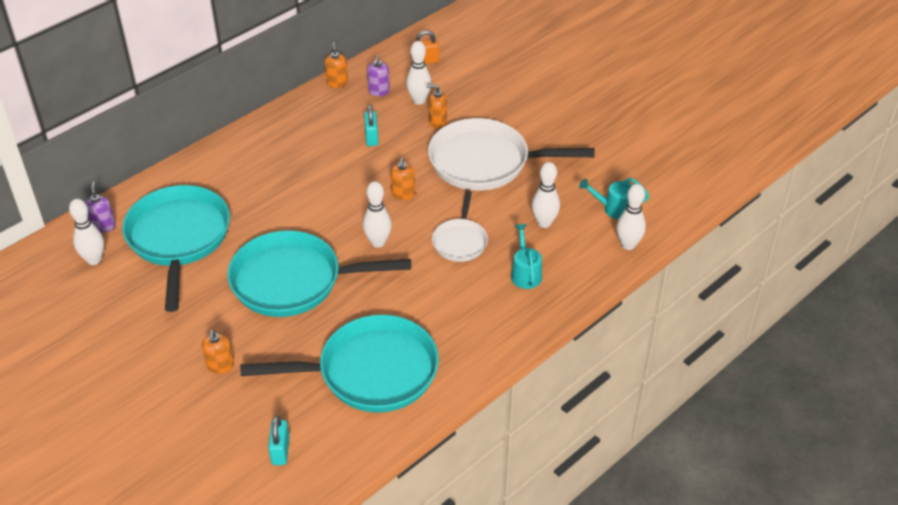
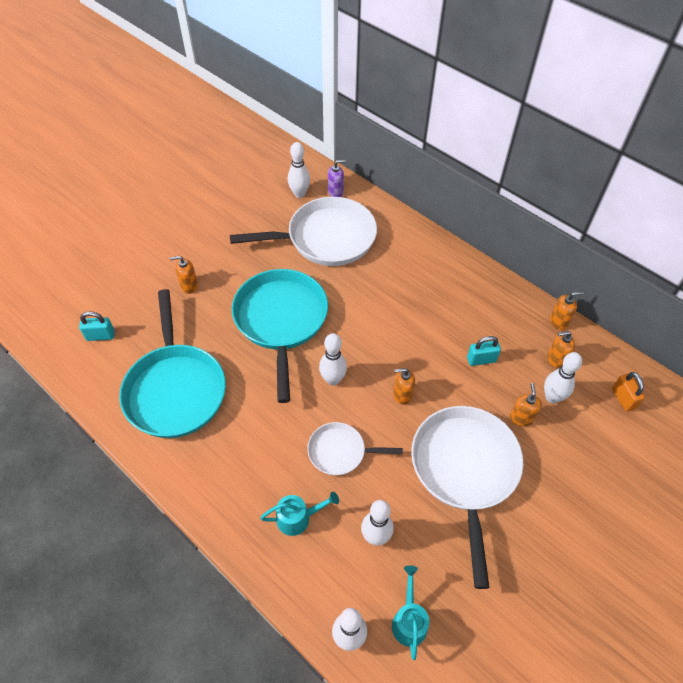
camera: 85 degrees right, 10 degrees up
(179, 239) = (326, 238): turquoise pan -> white pan
(379, 91) = (556, 359): purple soap dispenser -> orange soap dispenser

